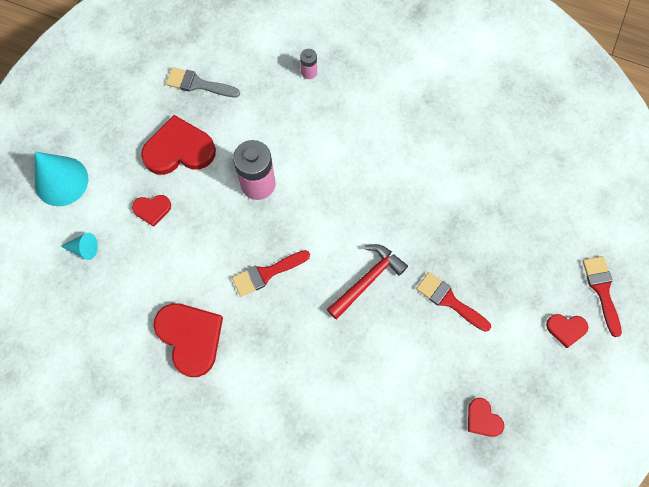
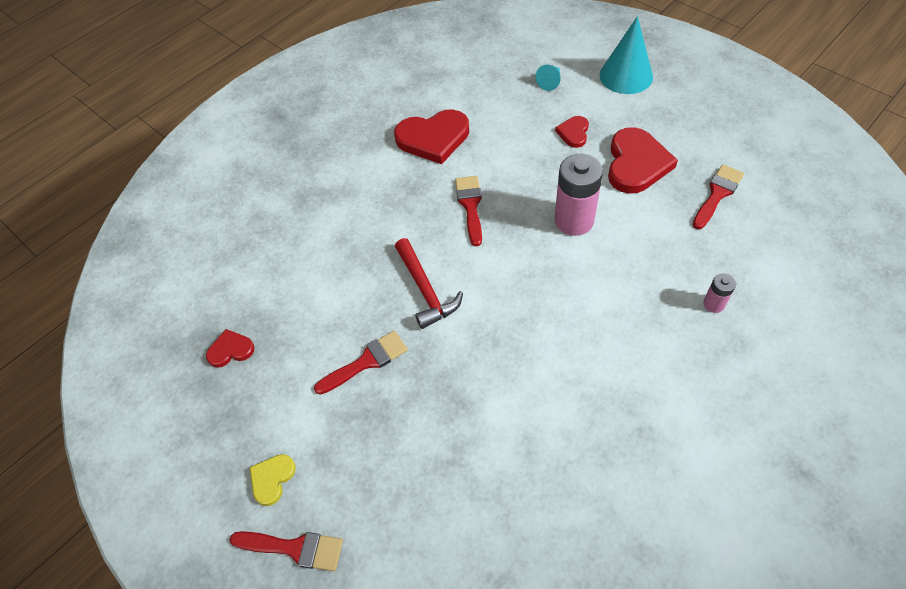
camera: 115 degrees right, 15 degrees down
(198, 84) = (717, 194): grey brush -> red brush
(566, 329) = (272, 479): red heart -> yellow heart

